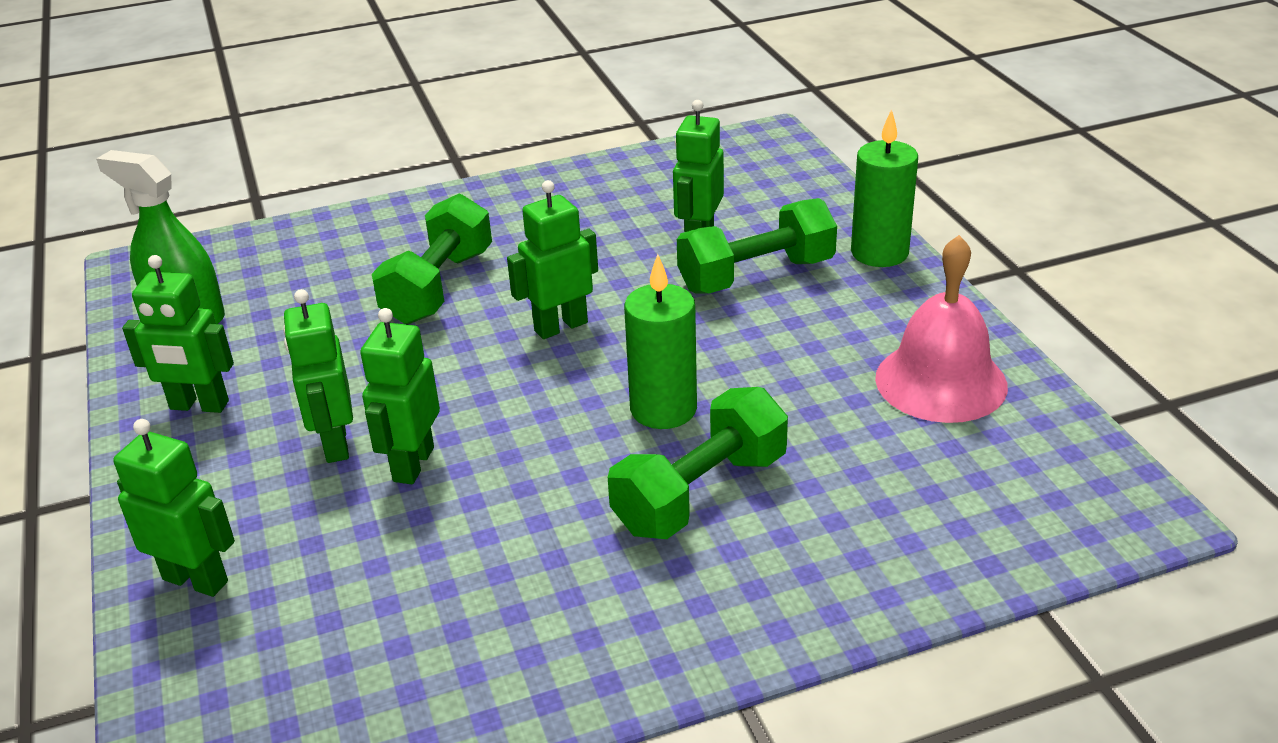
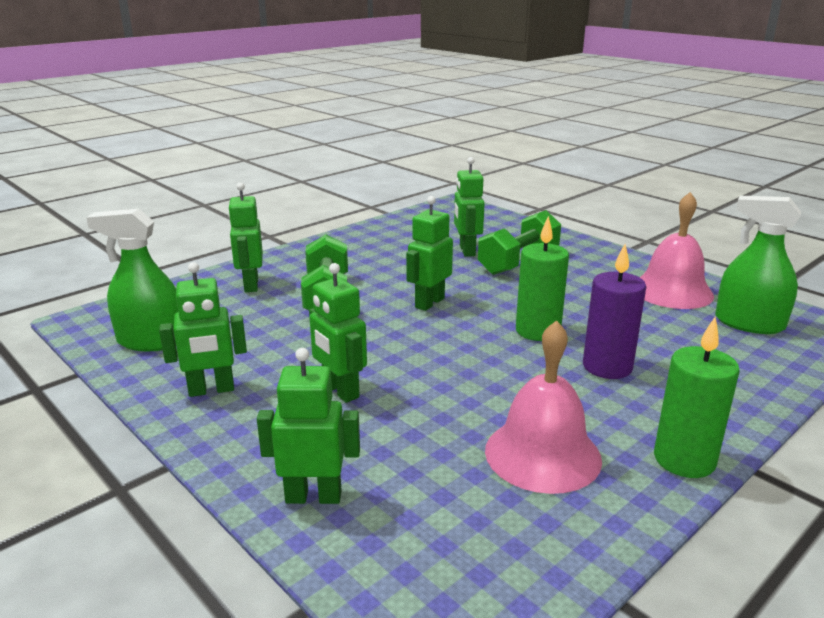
camera: 25 degrees left, 10 degrees down
(413, 464) = (408, 391): green robot -> green robot (250, 285)
(488, 601) = (542, 454): none -> pink bell
(700, 493) = (607, 367): green dumbbell -> purple candle
(879, 253) = (573, 243): green candle -> green candle (684, 460)
(999, 471) = (749, 323): none -> green spray bottle

